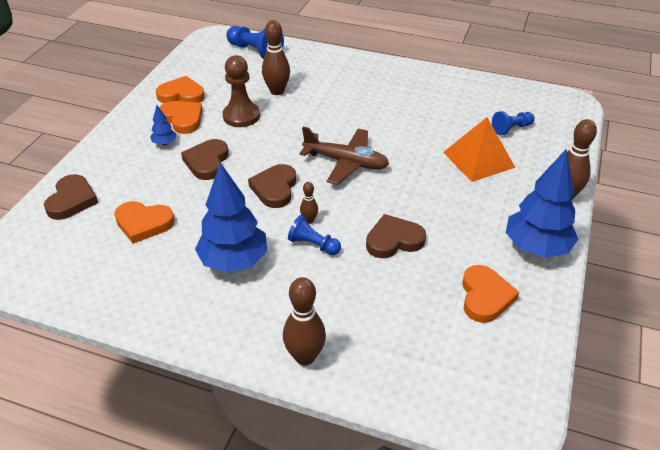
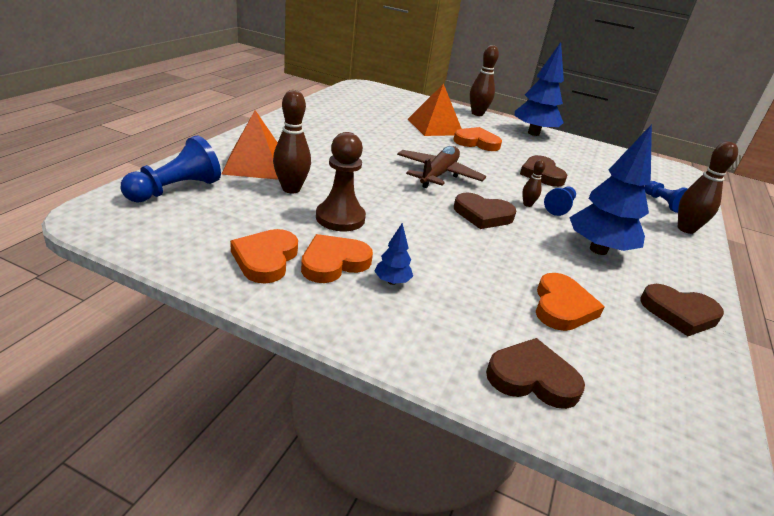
camera: 90 degrees left, 10 degrees down
(207, 162) = (436, 251): brown heart -> brown heart (679, 313)
(310, 71) = (255, 164): none -> orange pyramid
(485, 297) = (588, 157): orange heart -> orange heart (476, 142)
(511, 129) = (394, 108): blue pawn -> blue pawn (662, 203)

